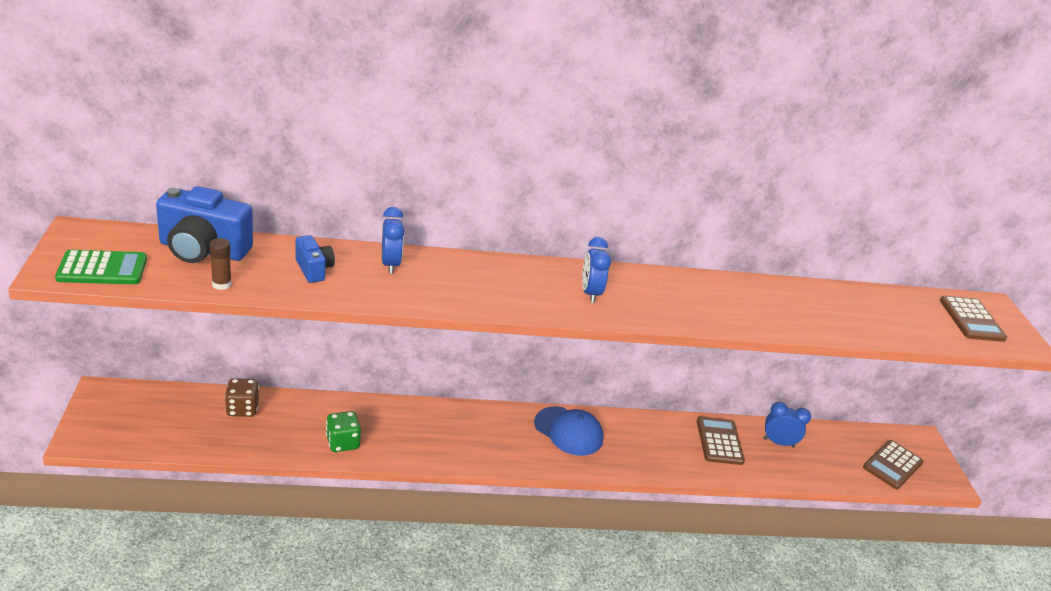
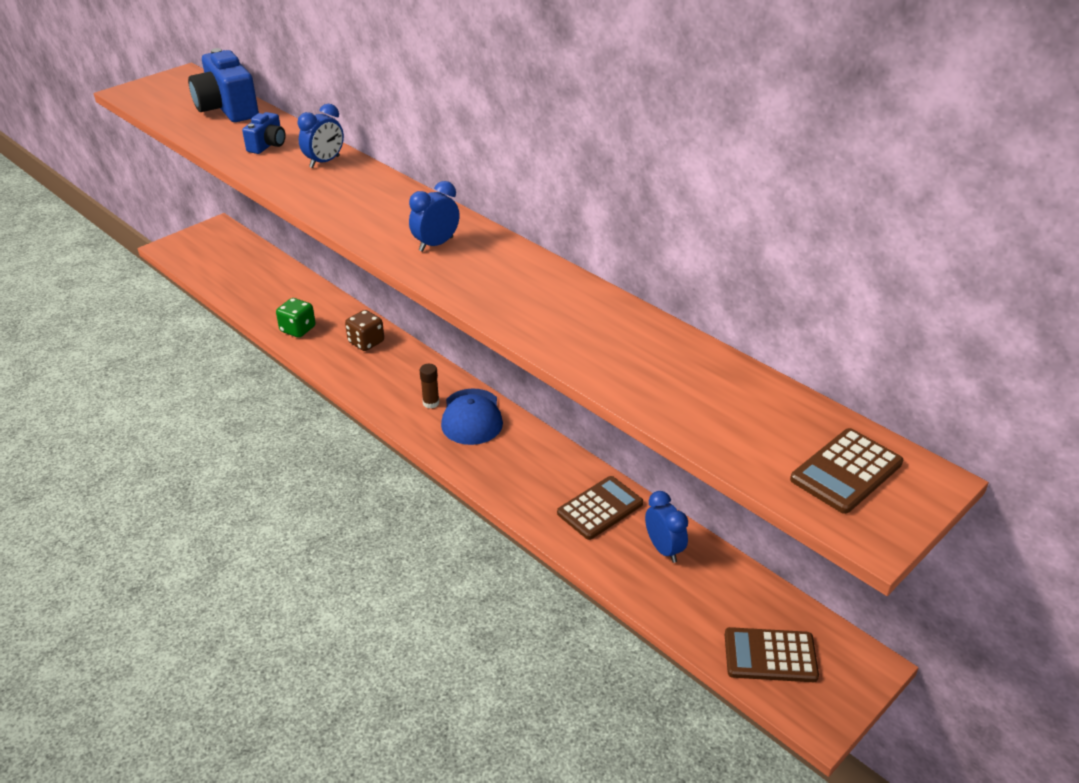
camera: 55 degrees right, 5 degrees up
(102, 269) = (154, 99): green calculator -> none
(221, 284) = (196, 132): brown glue stick -> brown glue stick (431, 403)
(242, 409) = (274, 276): brown dice -> brown dice (366, 342)

